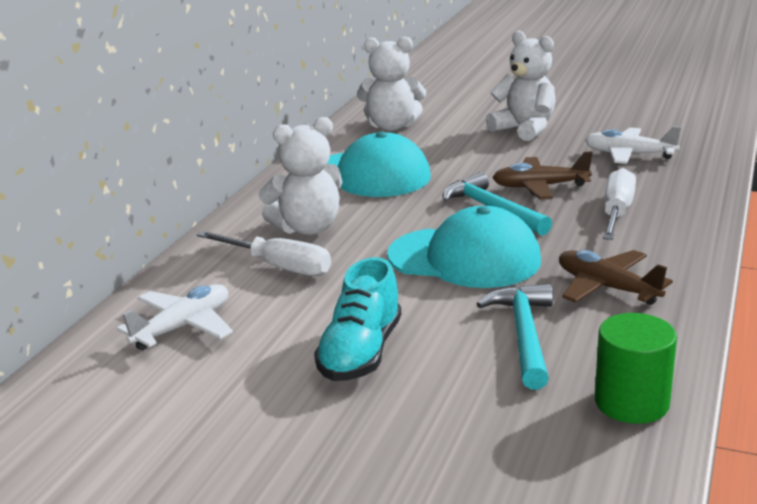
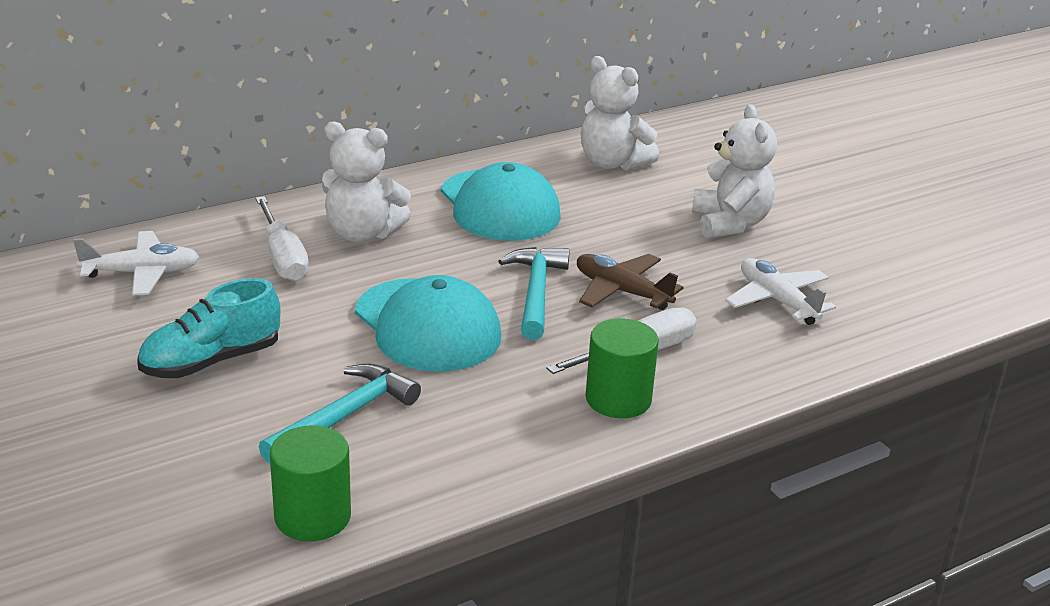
camera: 35 degrees right, 5 degrees up
(607, 287) = (485, 416): brown plane -> none
(657, 240) = (618, 399): none -> green cylinder

